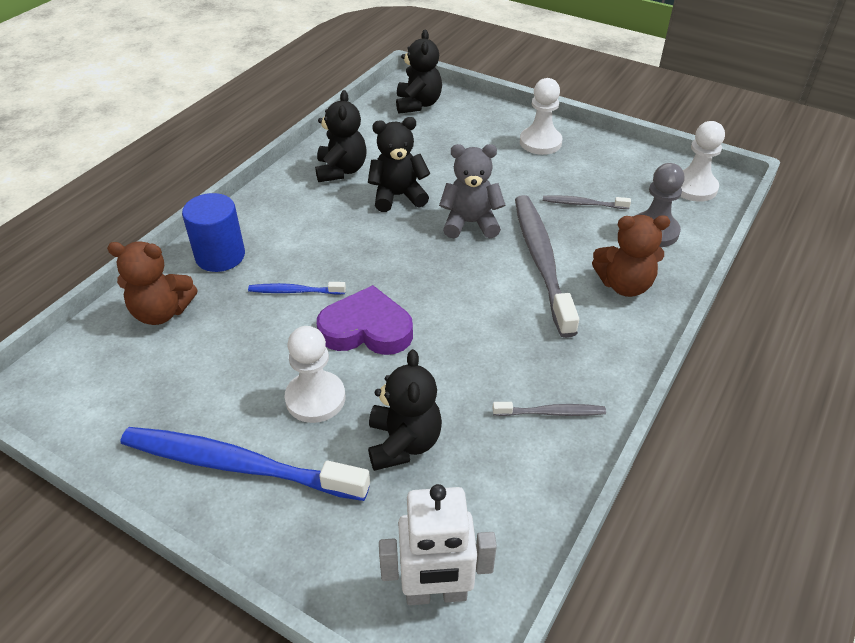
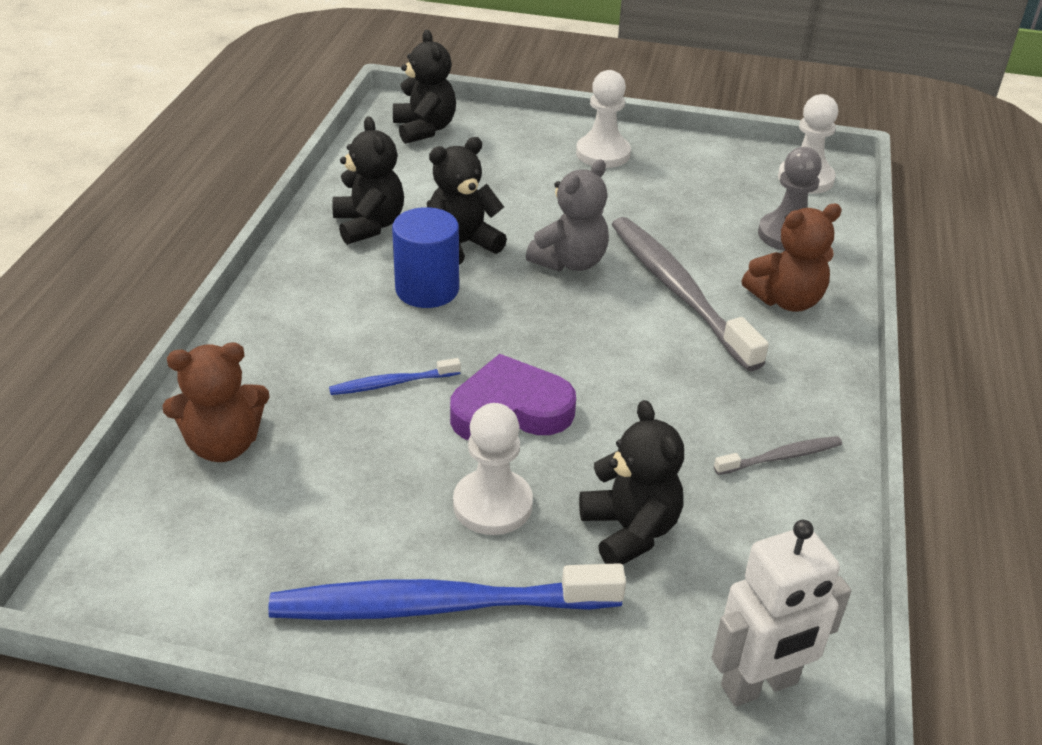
camera: 20 degrees left, 5 degrees down
(220, 256) = (265, 359): blue cylinder -> blue cylinder (427, 289)
(470, 223) = (570, 262): grey teddy bear -> grey teddy bear turned 150 degrees clockwise
(583, 204) = (691, 217): grey toothbrush -> none

